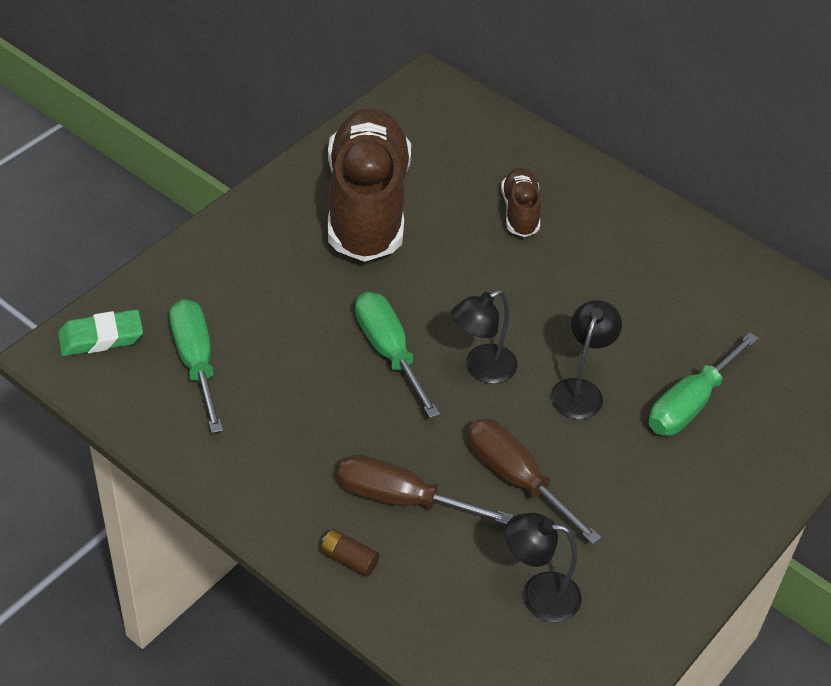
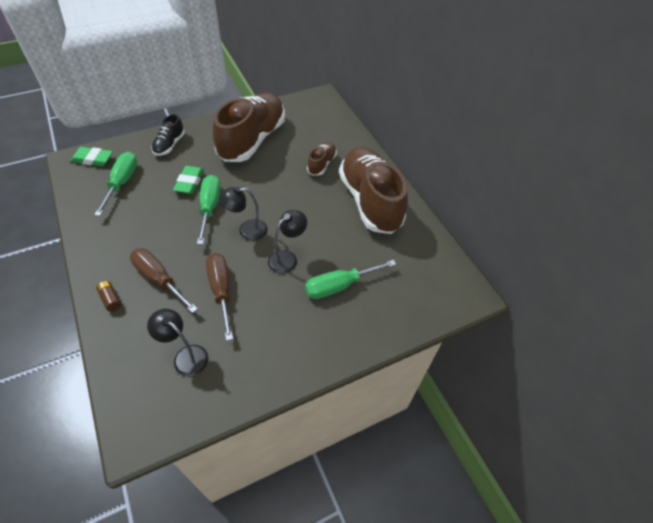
camera: 25 degrees right, 5 degrees up
(223, 264) = (169, 145): none -> black shoe
(317, 320) = (189, 182): none -> green eraser
(642, 250) = (370, 201): none -> brown shoe

